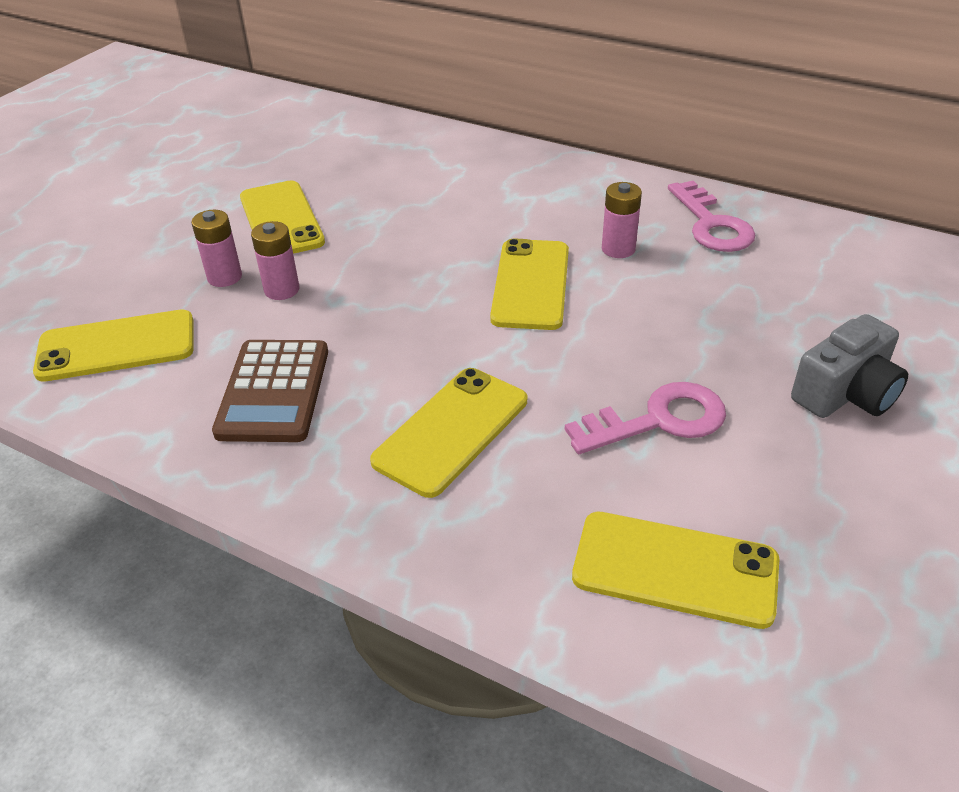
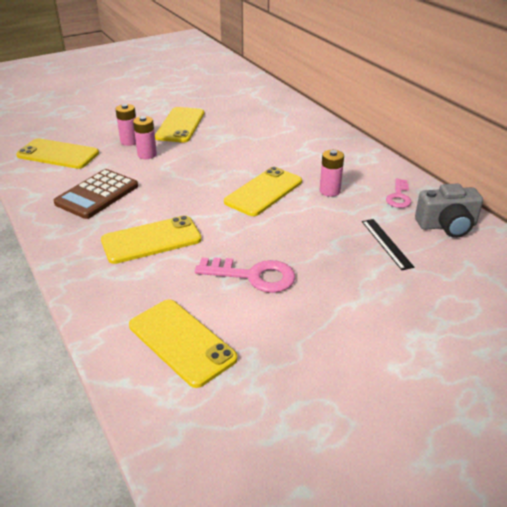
camera: 30 degrees right, 5 degrees down
(711, 224) = (399, 196): pink key -> pink key, size x0.63
(768, 298) = (386, 243): none -> black ruler
(845, 393) = (372, 306): grey camera -> grey camera (447, 225)

